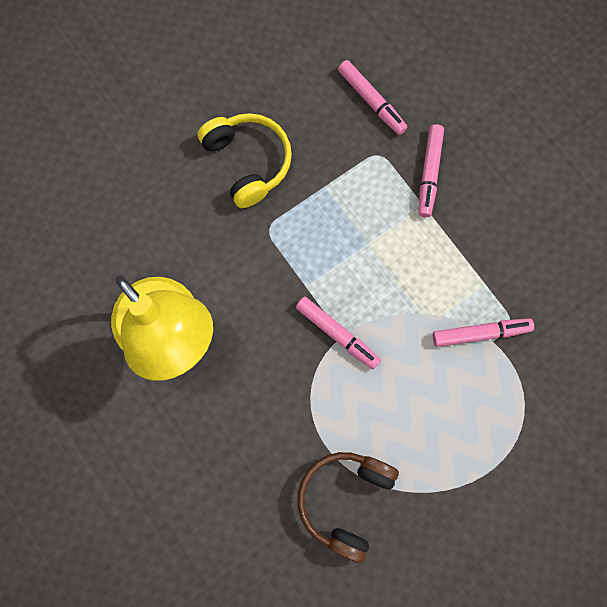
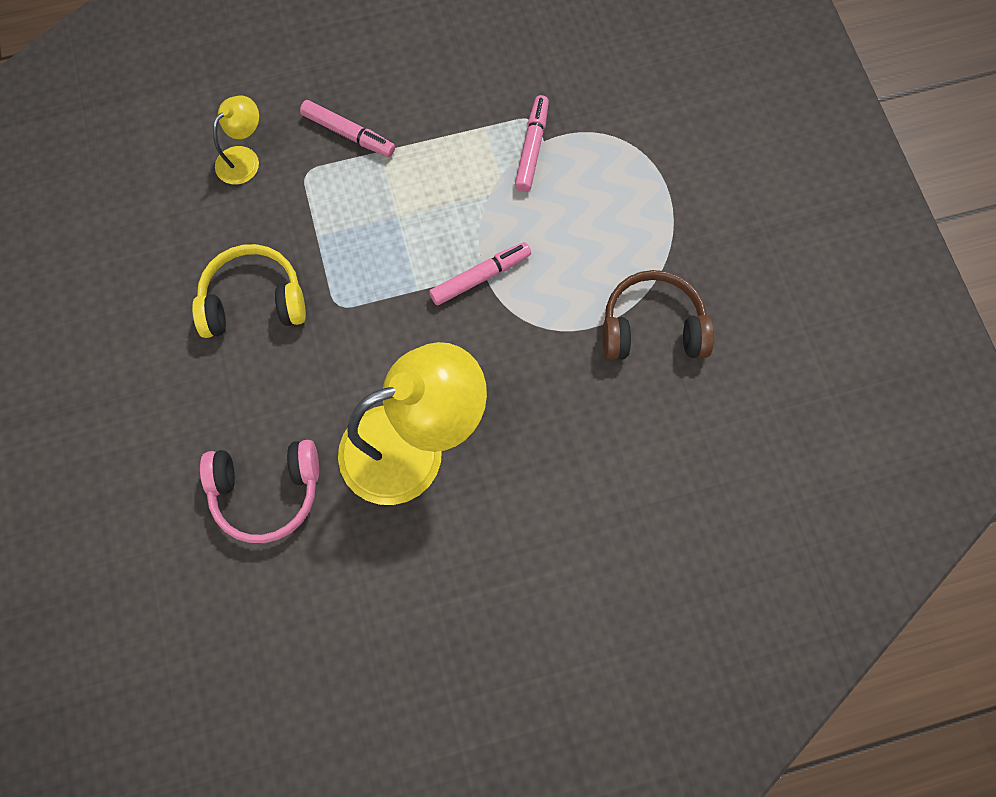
camera: 70 degrees left, 5 degrees down
(95, 238) = (266, 492): none -> pink headphones
(345, 500) = (652, 327): brown headphones -> brown headphones turned 135 degrees clockwise
(371, 101) = (244, 158): pink marker -> yellow lamp

